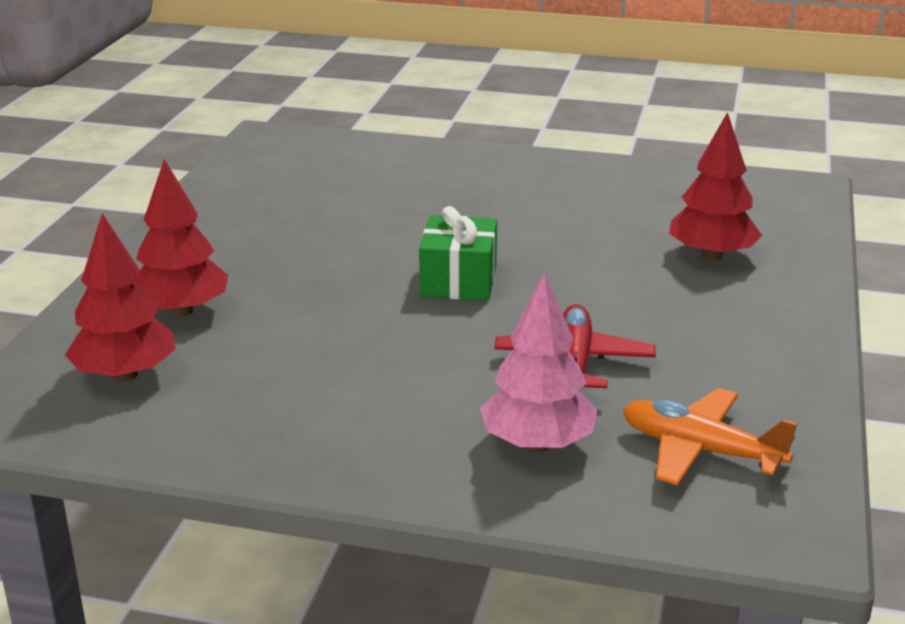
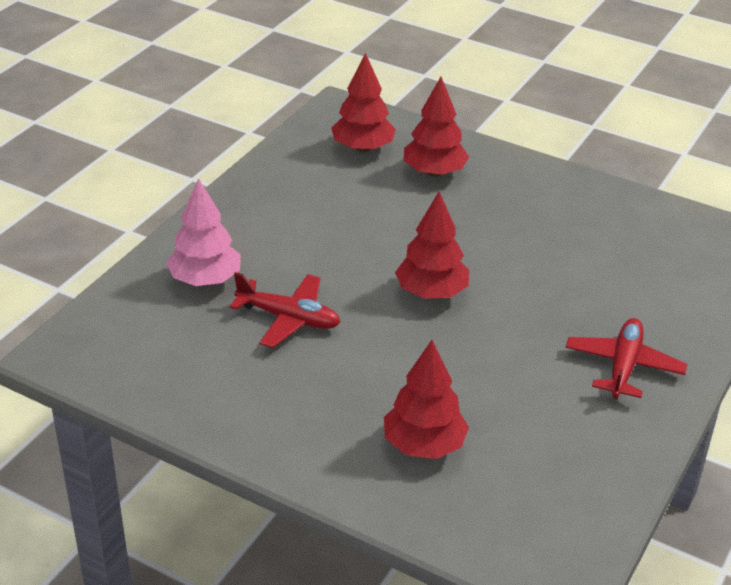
camera: 105 degrees right, 10 degrees up
(458, 281) = (431, 293): green gift -> red tree
(514, 179) = (623, 366): none -> red plane
(700, 450) = (158, 343): orange plane -> none

